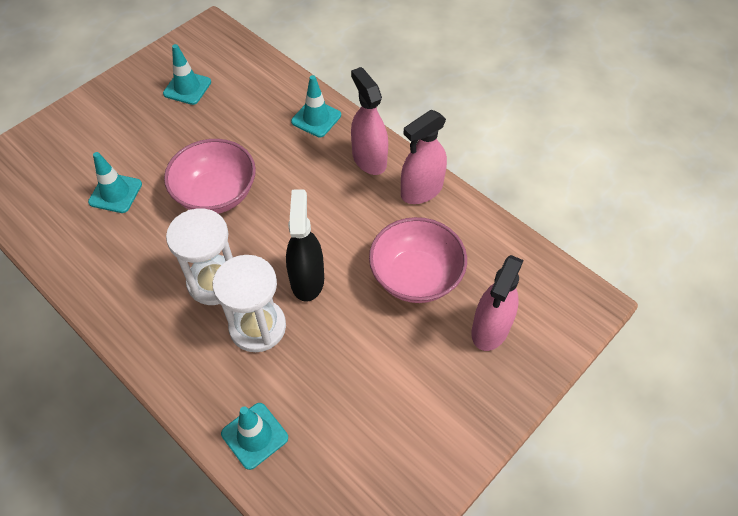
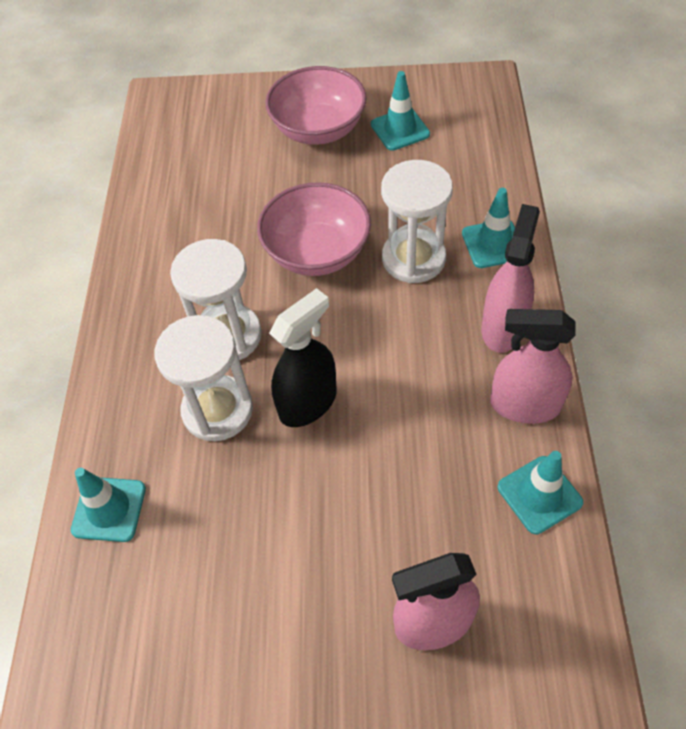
camera: 50 degrees right, 0 degrees up
(115, 193) = (237, 189): turquoise traffic cone -> turquoise traffic cone (539, 494)
(279, 157) = (413, 258): none -> white hourglass
(415, 276) = (415, 492): pink bowl -> pink bowl (318, 129)

